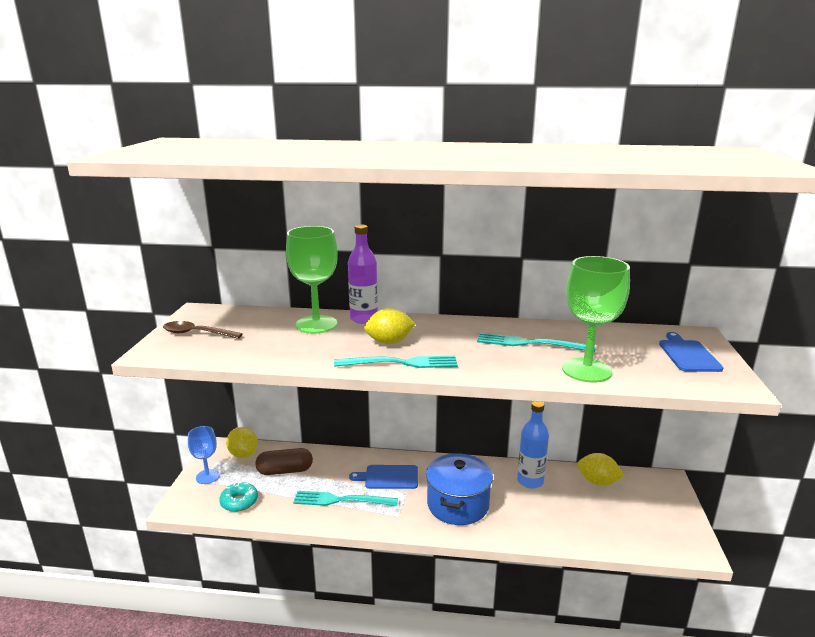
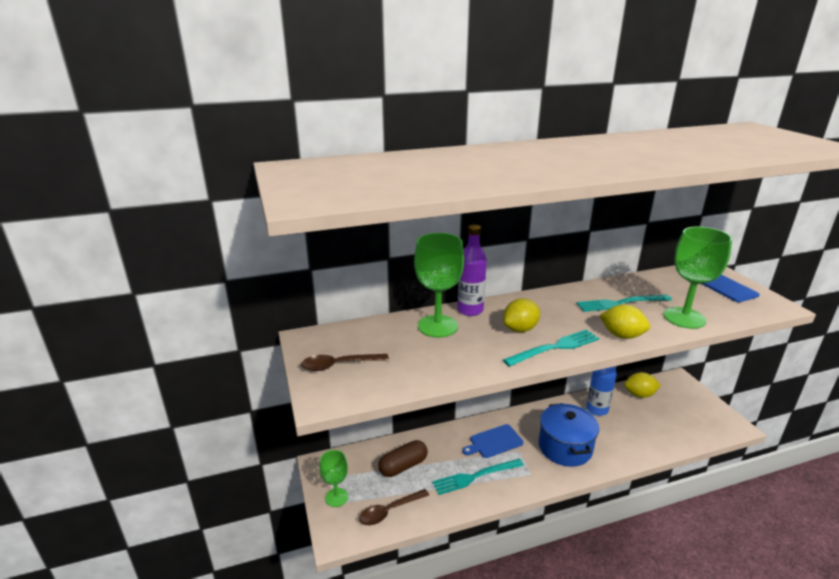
camera: 25 degrees left, 5 degrees up
(207, 476) = (336, 497): blue goblet -> green goblet
(239, 501) = (389, 511): turquoise donut -> brown spoon
(243, 454) = (350, 463): yellow lemon -> yellow lemon (621, 335)

